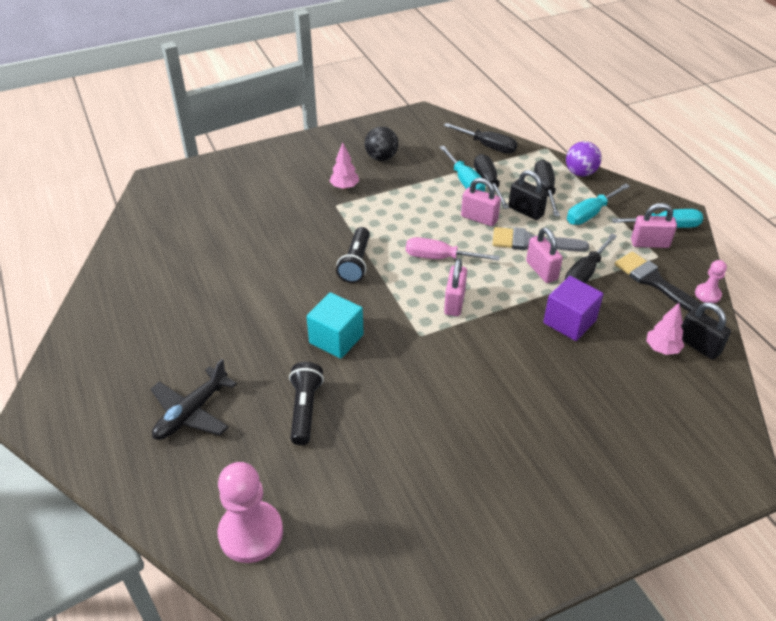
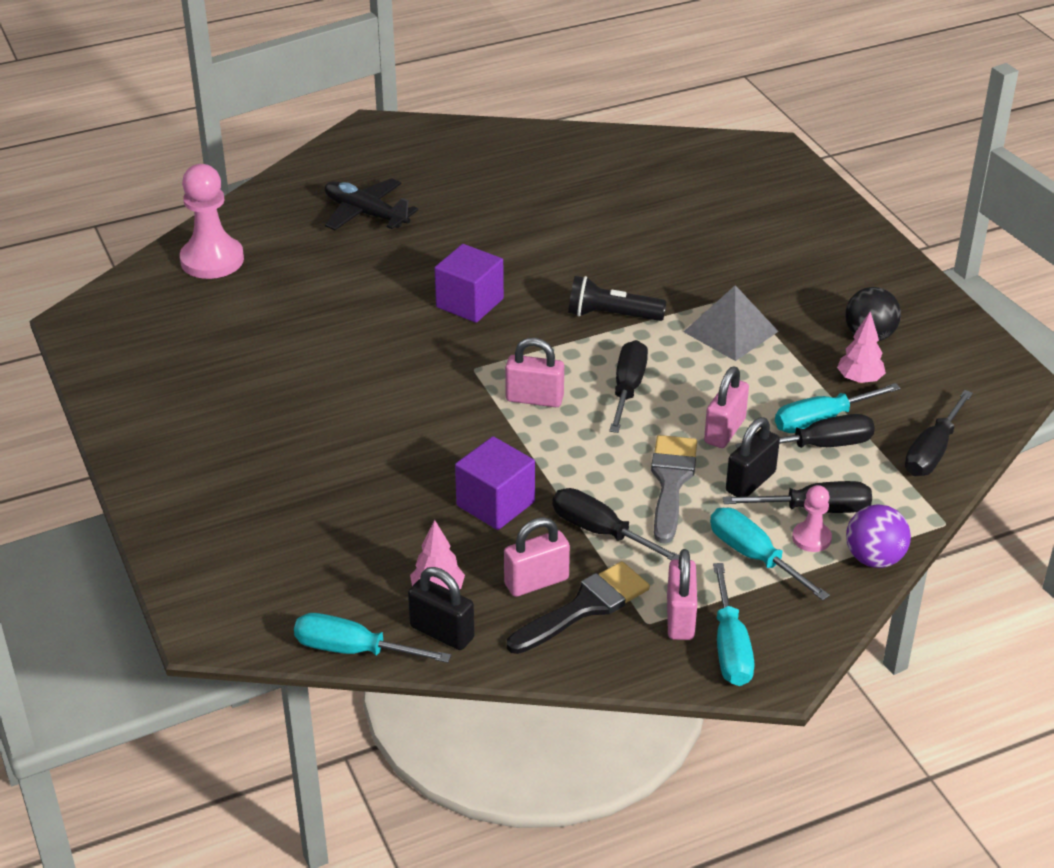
camera: 90 degrees right, 5 degrees down
(305, 409) = (361, 285): black flashlight -> none
(336, 339) = (470, 303): turquoise cube -> purple cube
(344, 187) = (783, 302): pink tree -> pink tree (859, 380)
(376, 210) = (731, 331): none -> grey pyramid
(440, 258) = (627, 389): pink screwdriver -> black screwdriver
(541, 270) = (604, 486): pink padlock -> pink padlock (536, 582)
(699, 346) = (442, 632): black padlock -> black padlock turned 75 degrees clockwise
(707, 294) = (555, 666): pink pawn -> pink pawn (811, 538)
(731, 389) = (354, 650): none -> turquoise screwdriver

